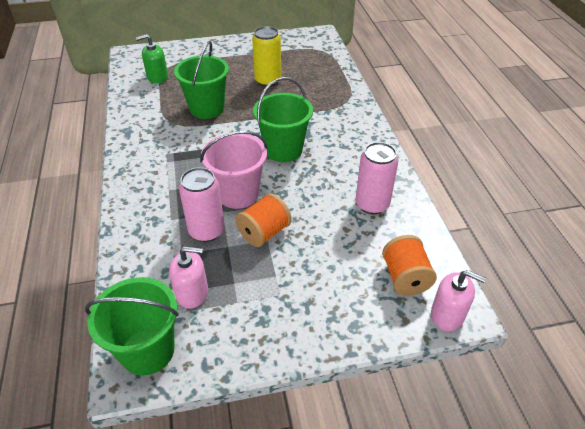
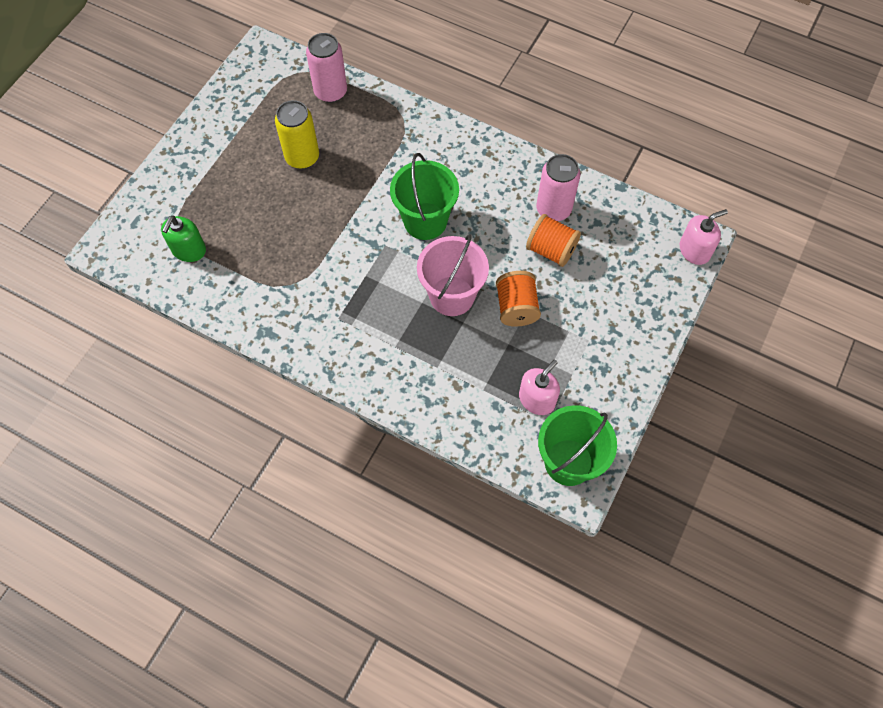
camera: 50 degrees left, 20 degrees up
(206, 231) = (476, 348): pink can -> pink can (330, 92)
(207, 108) = (297, 240): green bucket -> none
(405, 277) = (643, 248): orange spool -> orange spool (551, 250)

